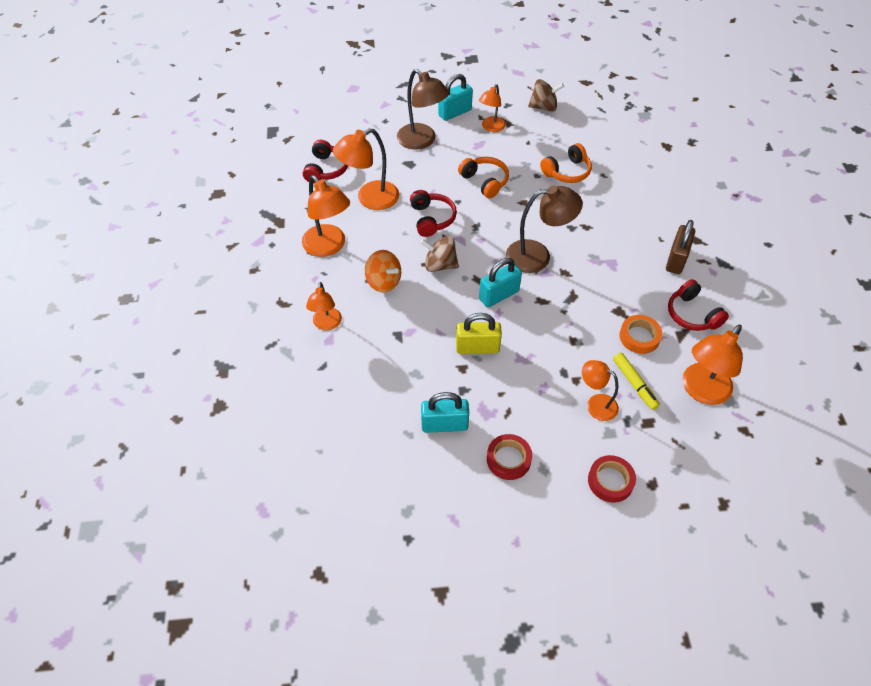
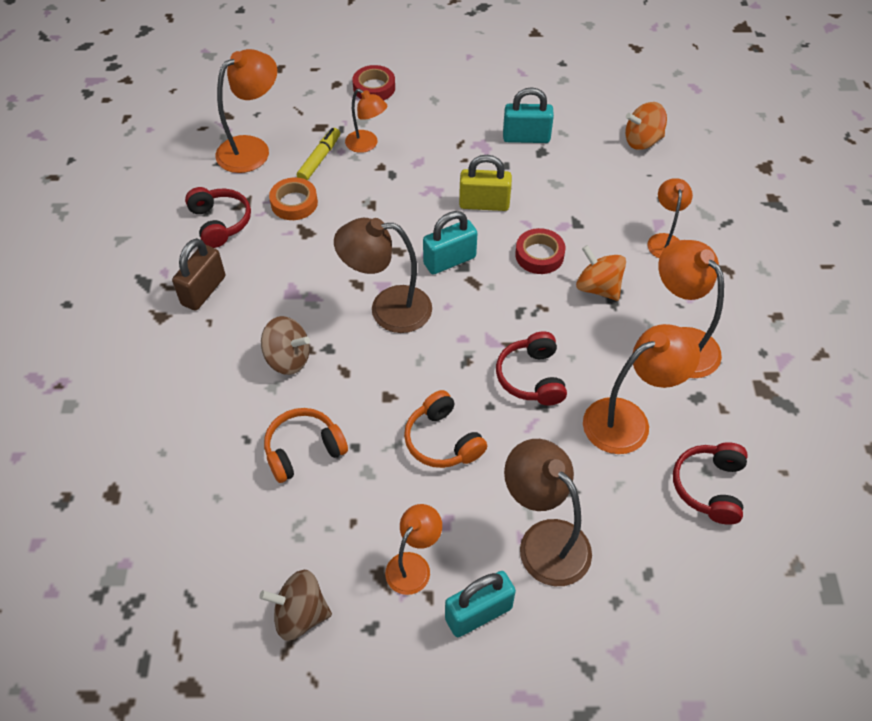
camera: 175 degrees left, 0 degrees up
(331, 429) = (642, 141): none -> orange spinning top
(440, 265) = (523, 305): brown spinning top -> brown spinning top (288, 359)
(508, 459) = (466, 108): red tape -> red tape (539, 255)
(634, 384) = (319, 159): yellow marker -> yellow marker turned 45 degrees clockwise

